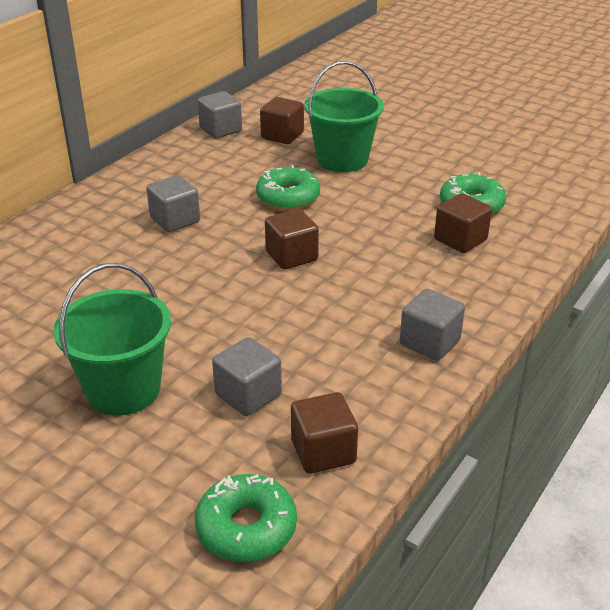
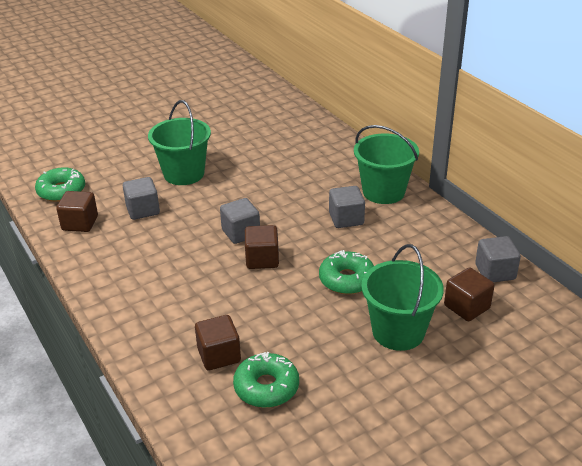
camera: 115 degrees right, 0 degrees up
(102, 207) = (383, 192): none -> green bucket
(429, 342) = (120, 290): grey cube -> grey cube (241, 233)

